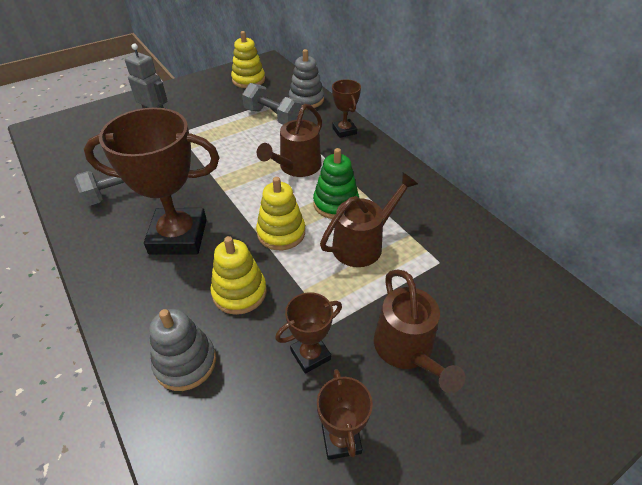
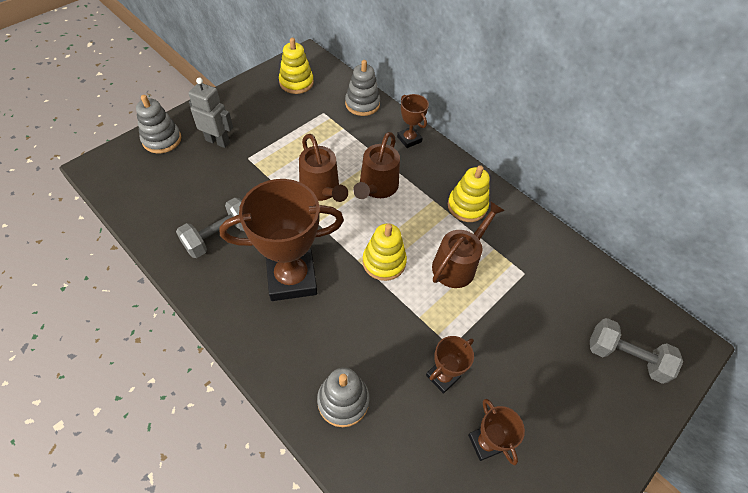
camera: 15 degrees left, 10 degrees up
(106, 113) = (162, 140): none -> grey stacking toy
(239, 292) = (366, 327): yellow stacking toy -> yellow stacking toy (467, 206)
(273, 117) = (336, 129): grey dumbbell -> grey dumbbell (625, 357)
(335, 204) = (423, 224): green stacking toy -> none
(407, 350) = (517, 360): brown watering can -> brown watering can (322, 190)

